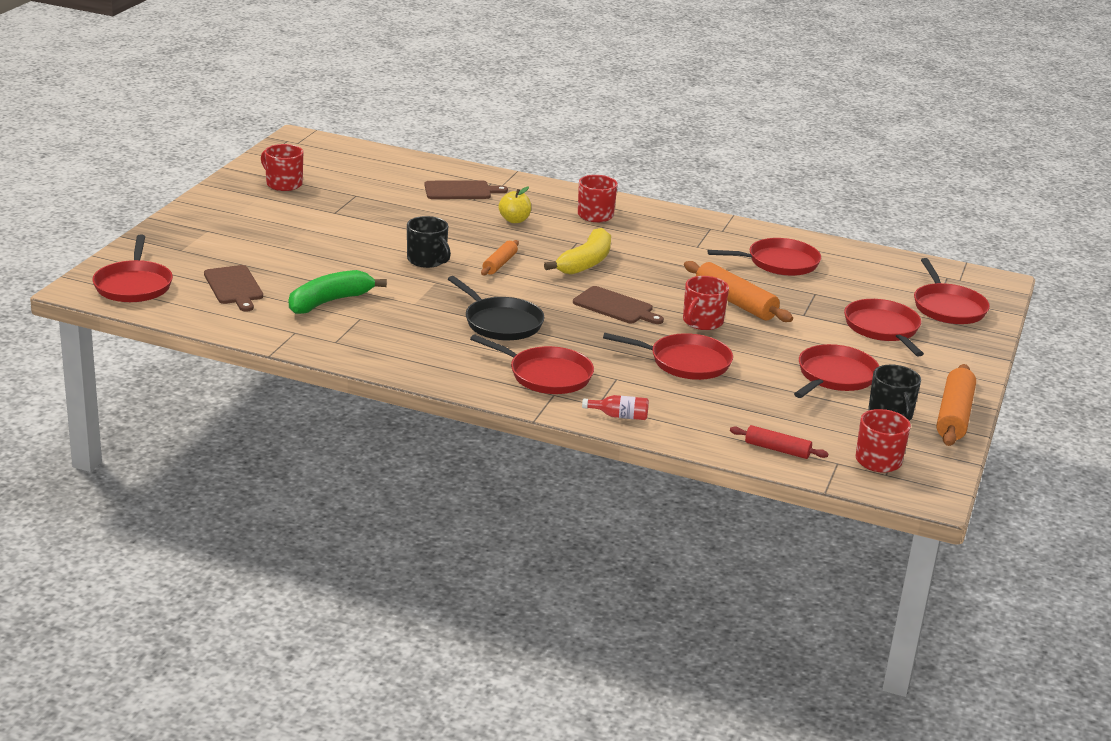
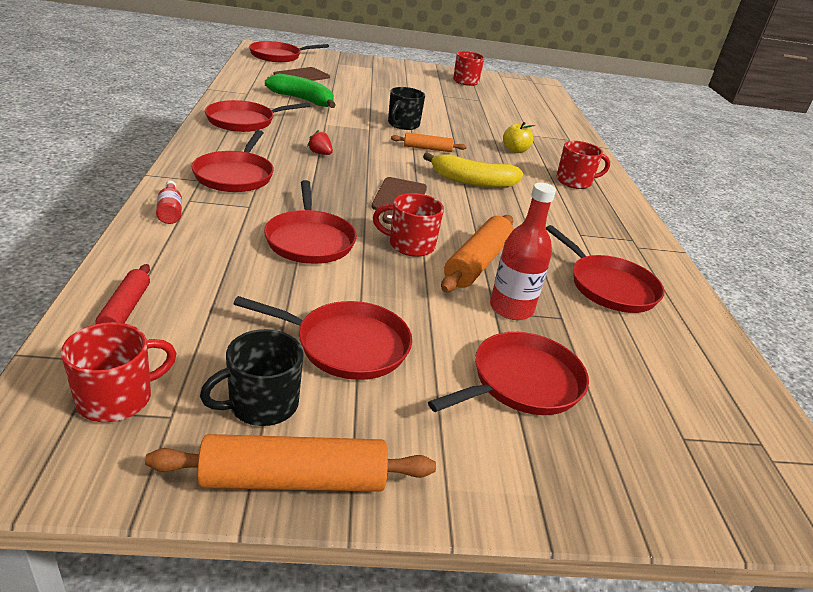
camera: 65 degrees right, 5 degrees up
(460, 191) = (538, 130): brown cutting board -> none
(500, 323) = (320, 153): black pan -> red strawberry
(801, 308) = (511, 308): none -> red bottle
(947, 307) = (661, 450): red pan -> red pan (244, 121)

